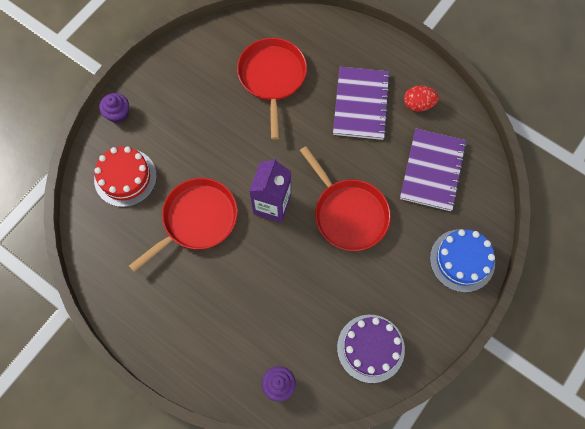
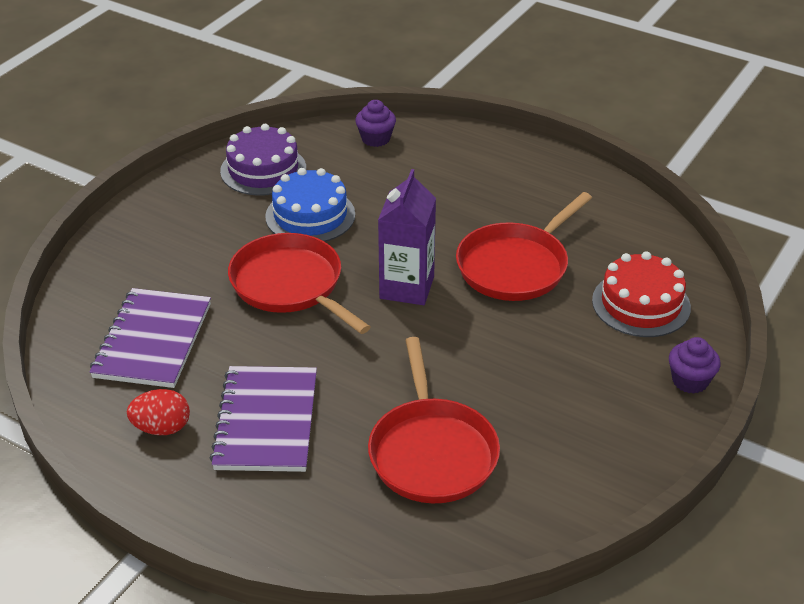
camera: 175 degrees right, 30 degrees down
(462, 260) = (128, 248): blue cake -> blue cake (310, 215)

